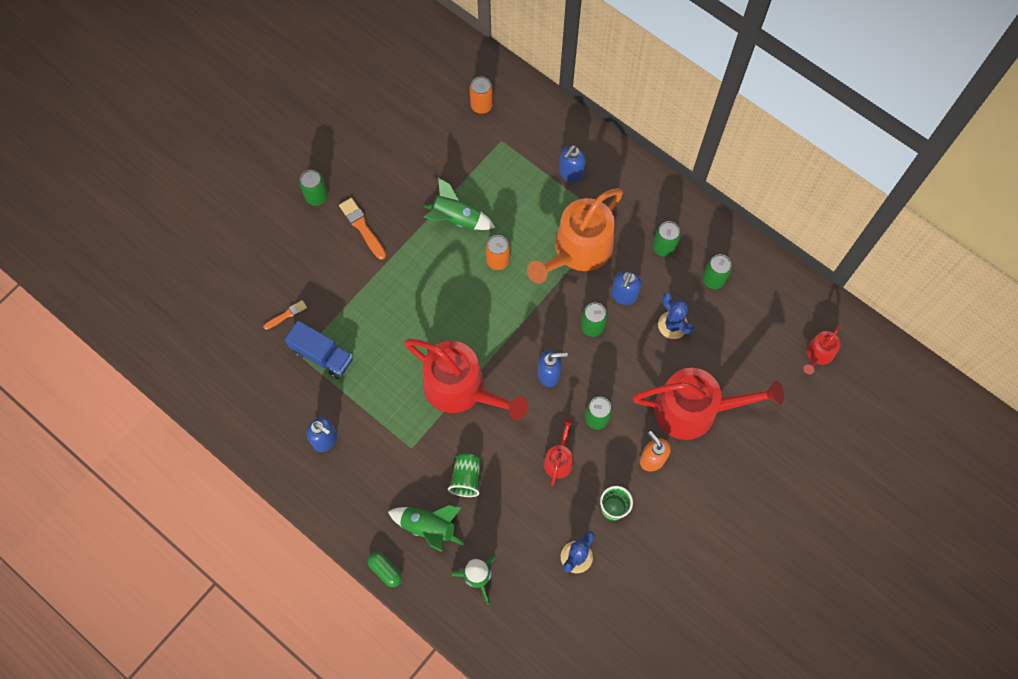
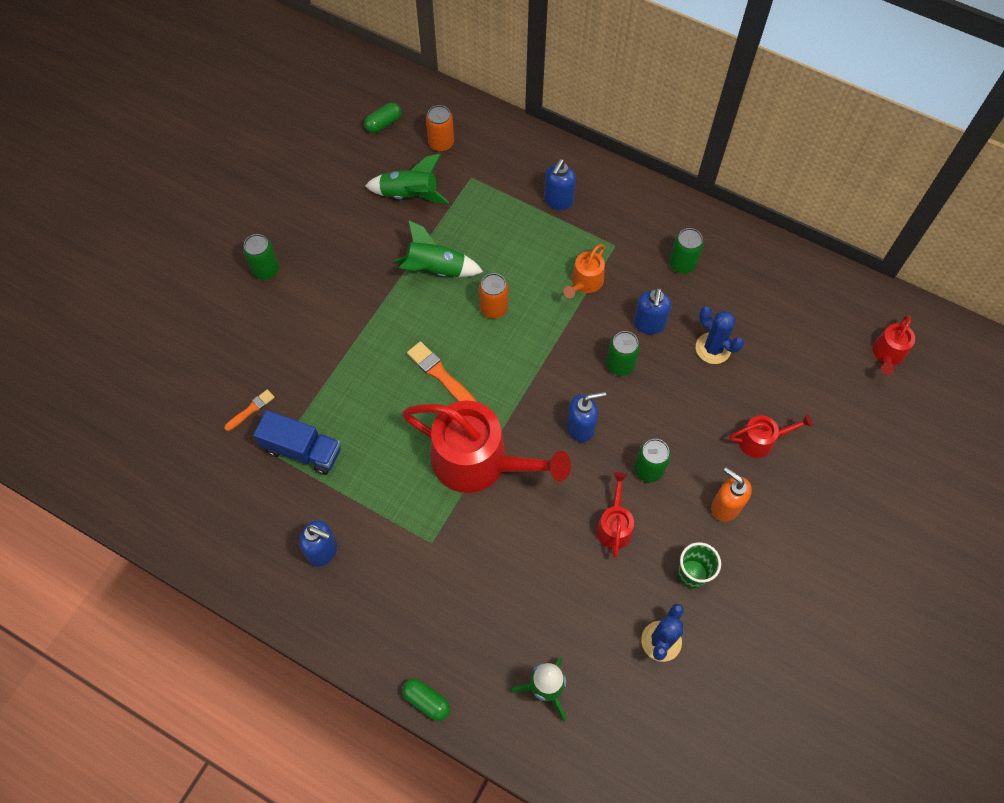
camera: 10 degrees left, 5 degrees down
(362, 227) = (326, 296): orange brush -> orange brush (441, 375)
(429, 527) = (471, 636): green rocket -> green rocket (409, 195)
(436, 79) = (383, 123): none -> green capsule
(466, 478) = (506, 568): green cup -> none
(578, 250) = (585, 282): orange watering can -> orange watering can, size x0.47
(694, 410) = (760, 440): red watering can -> red watering can, size x0.47
(713, 279) = (747, 290): green can -> none

